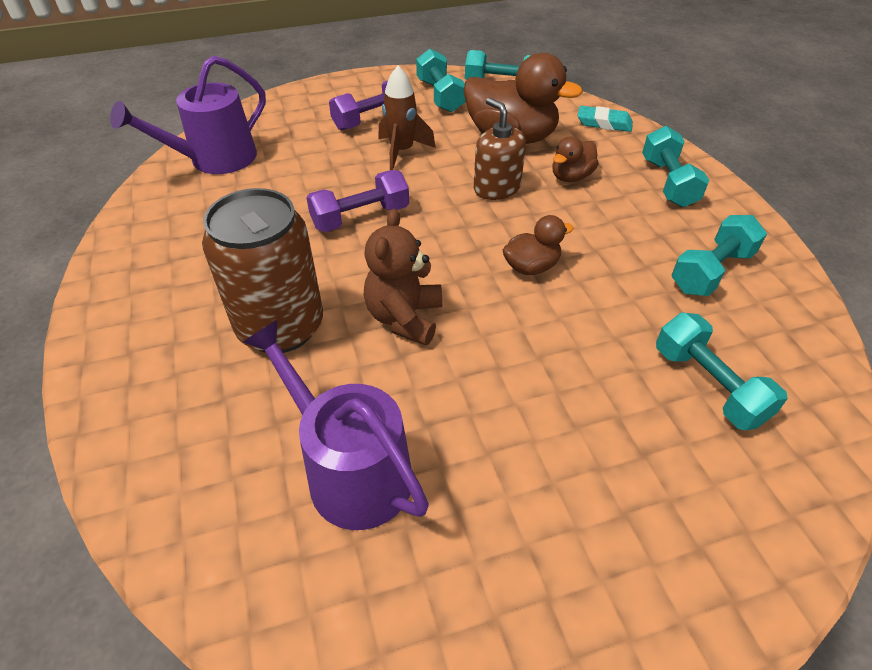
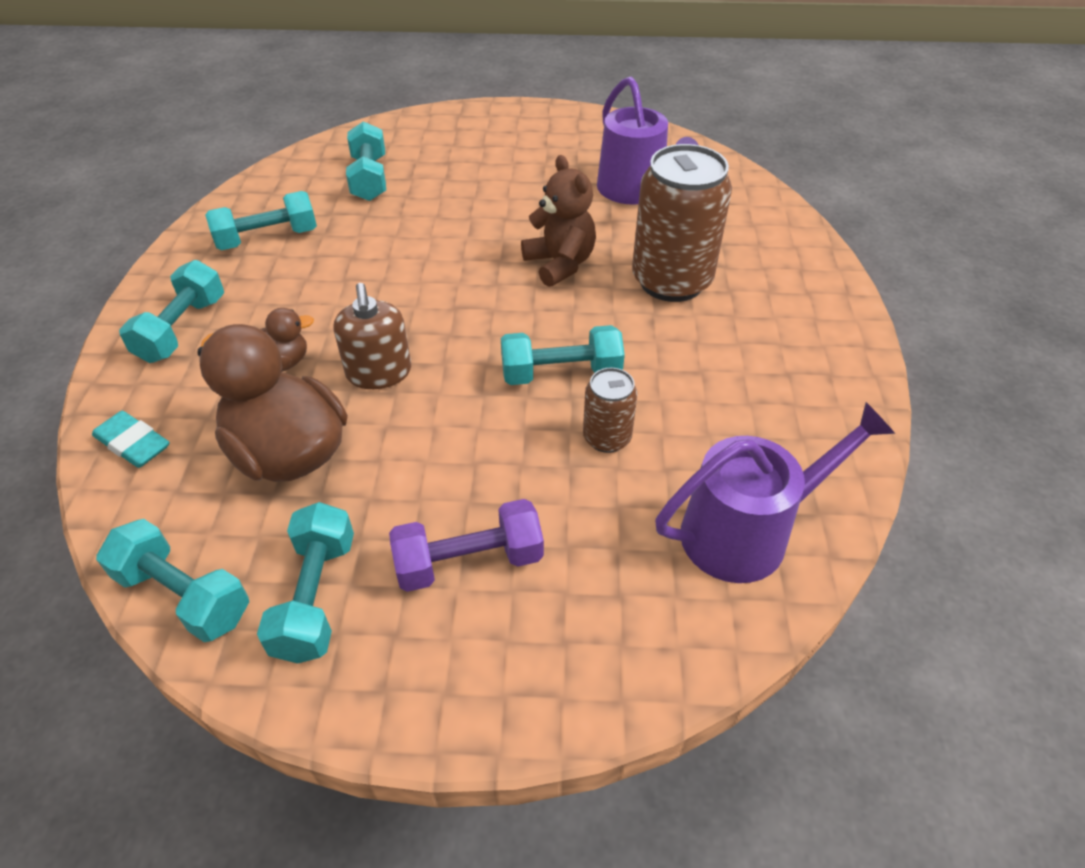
camera: 160 degrees left, 0 degrees up
(312, 186) = (607, 438): none -> brown can
(360, 217) = (561, 373): purple dumbbell -> turquoise dumbbell
(402, 151) = (460, 469): brown rocket -> none
(404, 318) = (560, 264): brown teddy bear -> brown teddy bear turned 60 degrees counterclockwise
(531, 267) = (418, 278): brown duck -> none

